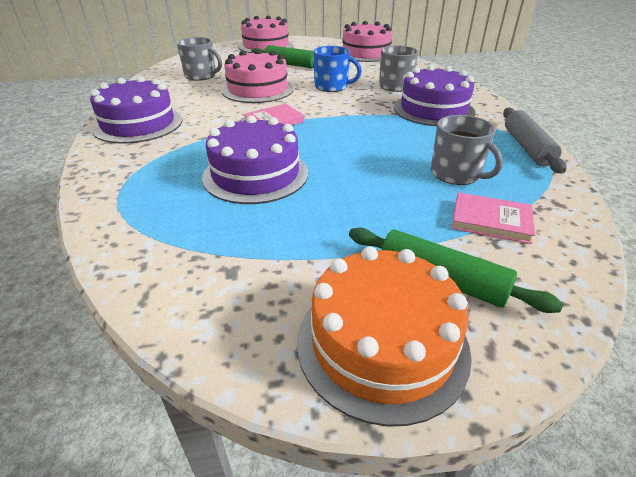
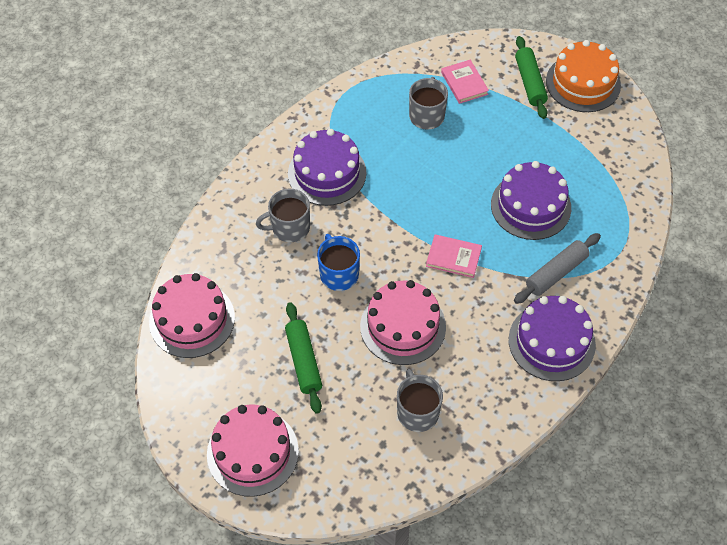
camera: 130 degrees left, 20 degrees up
(527, 147) = (351, 97): grey rolling pin -> grey rolling pin (556, 273)

